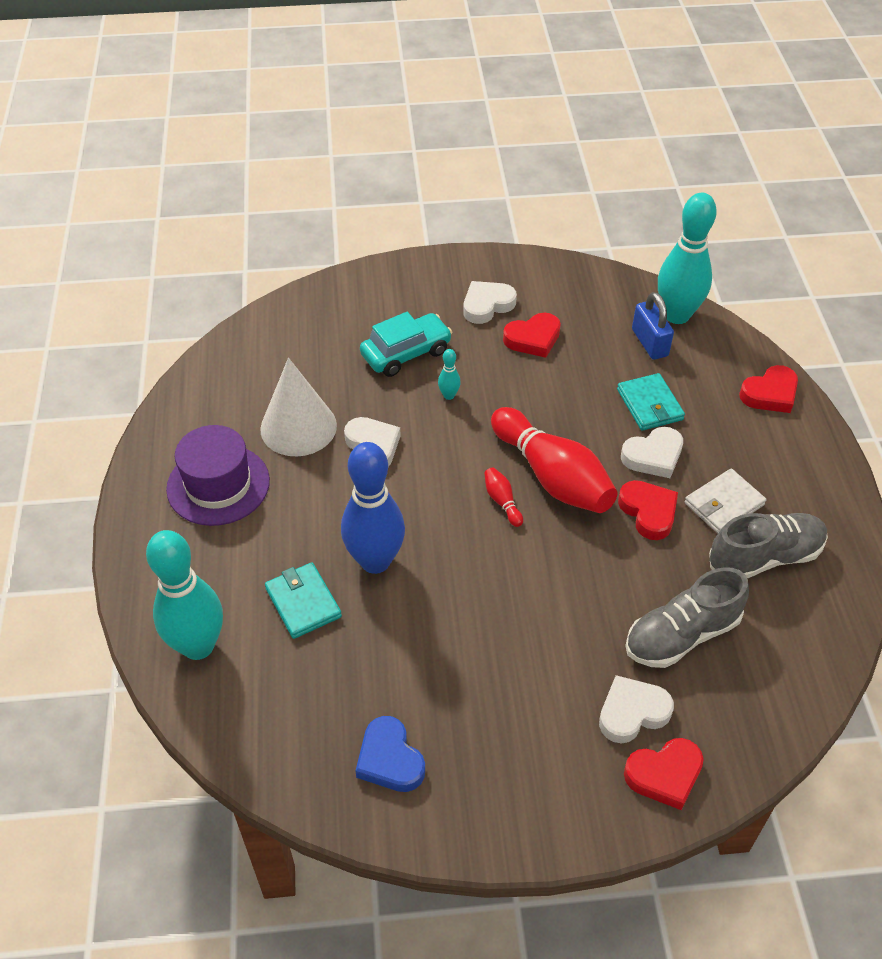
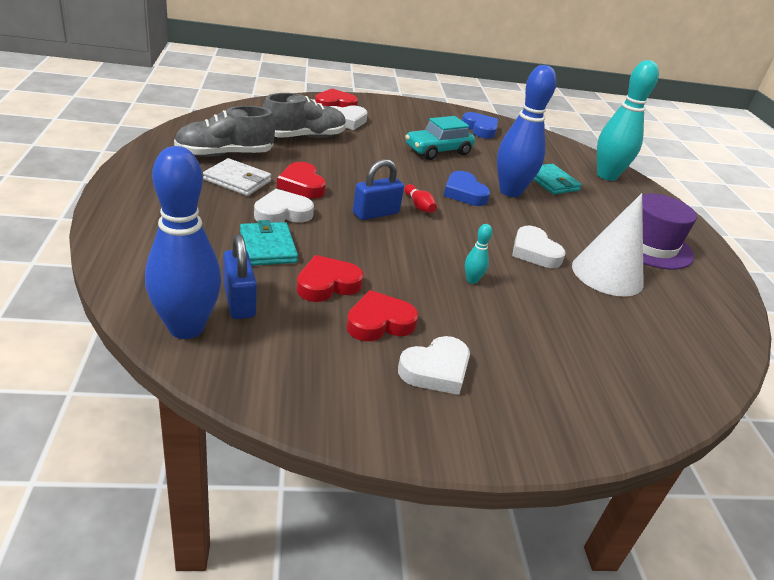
camera: 175 degrees right, 15 degrees down
(406, 353) = (525, 324): turquoise car -> turquoise car (438, 151)
(441, 542) = (464, 193): none -> blue heart
(552, 476) = (376, 213): red bowling pin -> blue padlock
(677, 315) = (186, 328): turquoise bowling pin -> blue bowling pin
(724, 504) = (237, 180): white wallet -> white wallet turned 60 degrees clockwise
(770, 394) = (133, 239): red heart -> red heart (327, 284)

